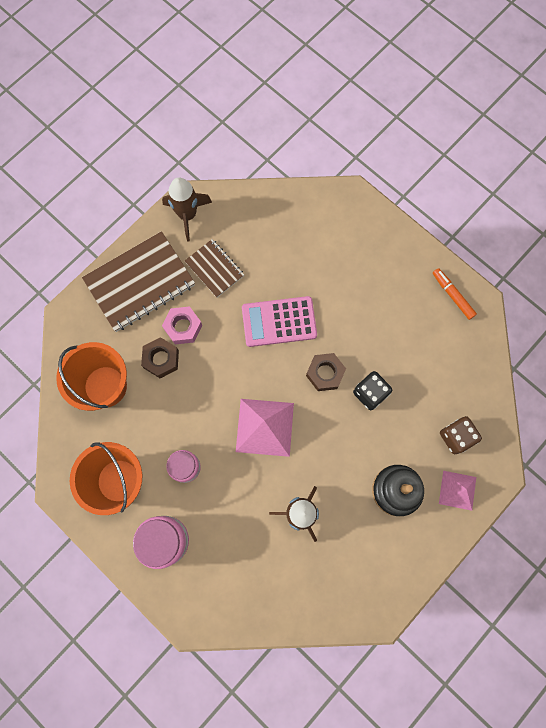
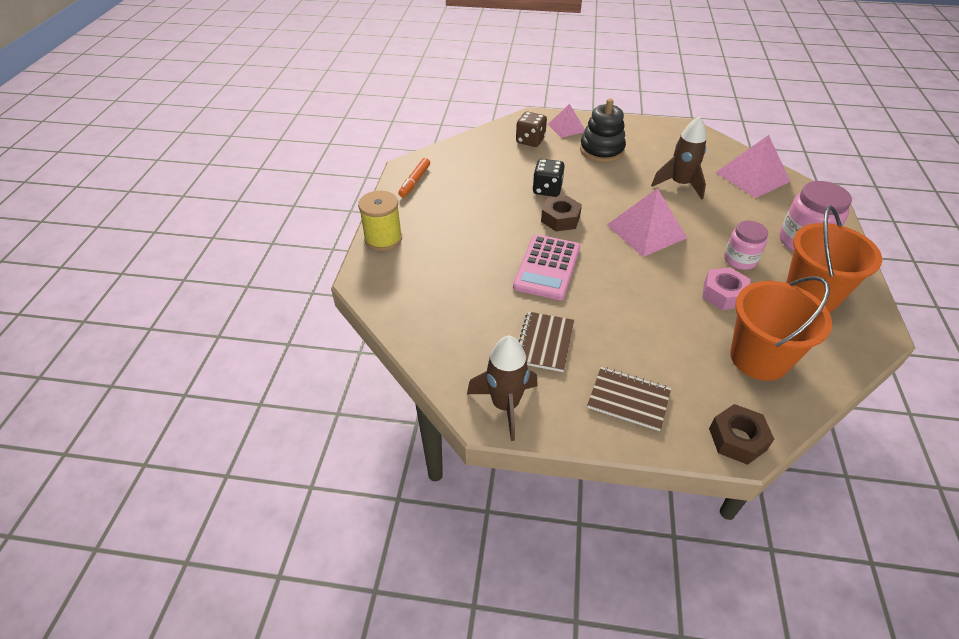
camera: 125 degrees left, 30 degrees down
(140, 283) = (628, 399): brown notebook -> brown notebook, size x0.55
(161, 359) = (680, 330): brown nut -> brown nut (737, 439)
(183, 327) = (631, 332): pink nut -> pink nut (723, 294)
(264, 592) = (752, 177): none -> pink pyramid
(279, 321) = (547, 267): pink calculator -> pink calculator turned 60 degrees clockwise
(389, 231) = (383, 239): none -> yellow spool

